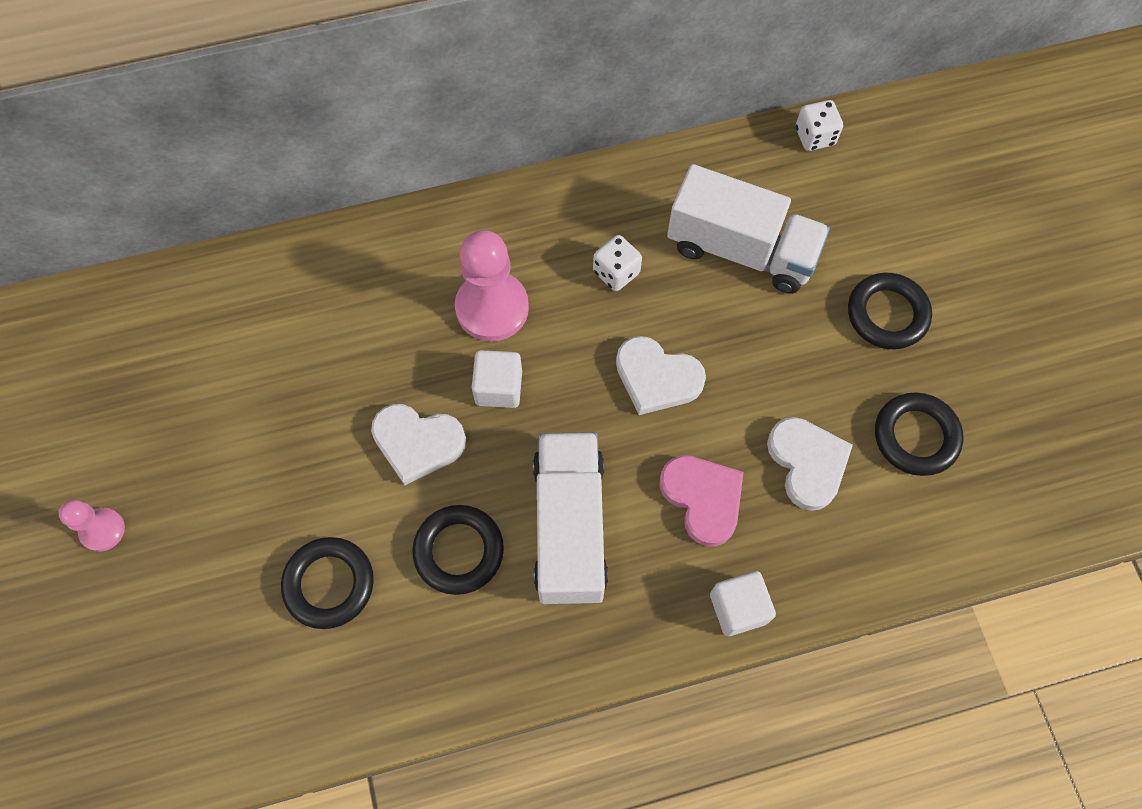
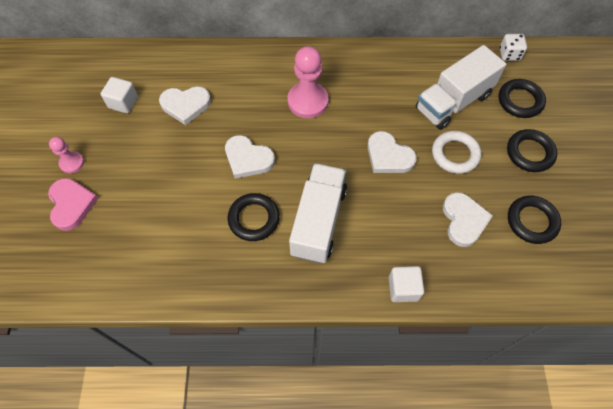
camera: 15 degrees right, 5 degrees down
(276, 367) = (185, 105): none -> white heart
(329, 584) = (179, 218): black ring -> black ring (520, 101)
(498, 388) = (300, 141): white cube -> white cube (123, 102)
(616, 272) = (380, 98): white dice -> none
(703, 499) = (398, 225): pink heart -> pink heart (71, 204)
(741, 250) = (453, 102): white truck -> white truck turned 105 degrees clockwise
(766, 347) = (455, 154): none -> white ring

